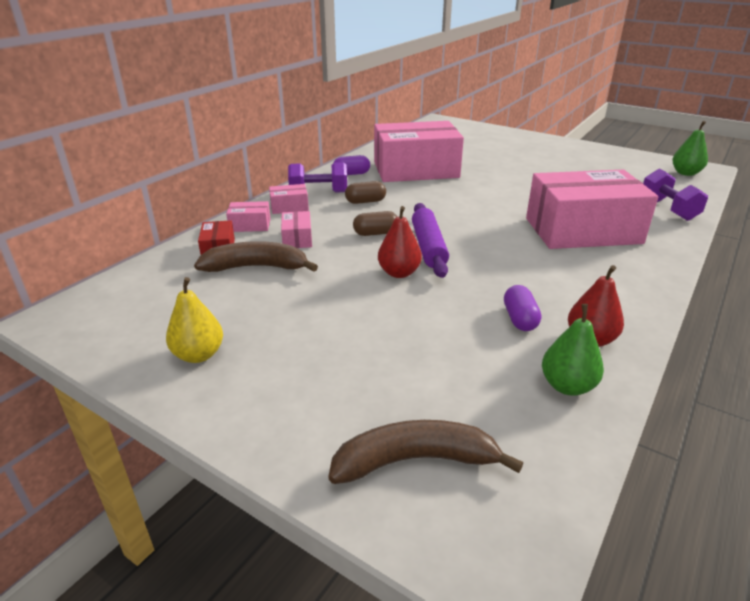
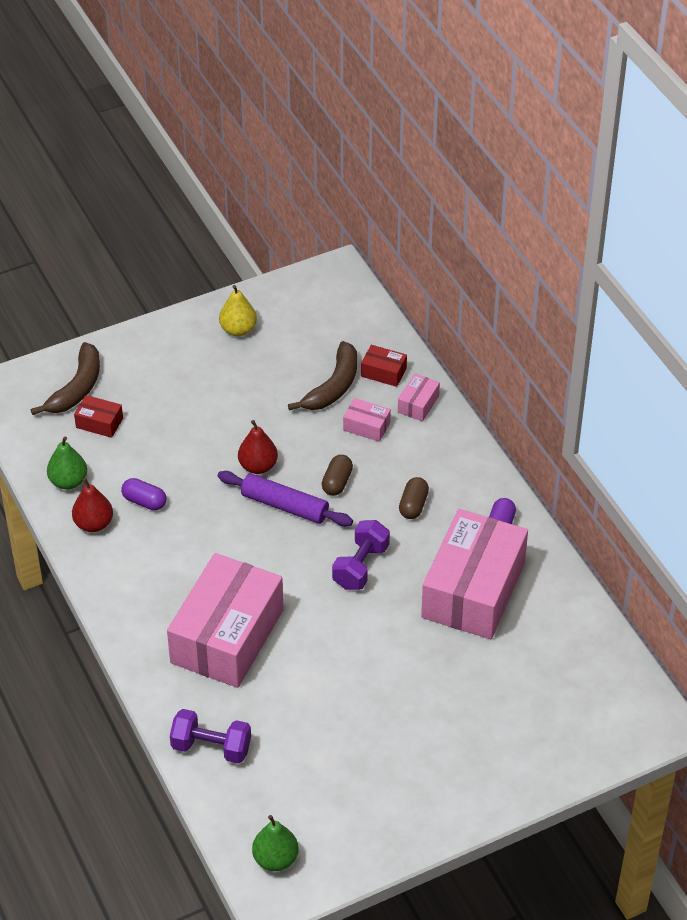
camera: 120 degrees right, 15 degrees up
(289, 207) = (441, 443): pink box -> none
(319, 192) = (463, 478): purple dumbbell -> purple dumbbell (360, 566)
(454, 404) = (99, 423): none -> red box

